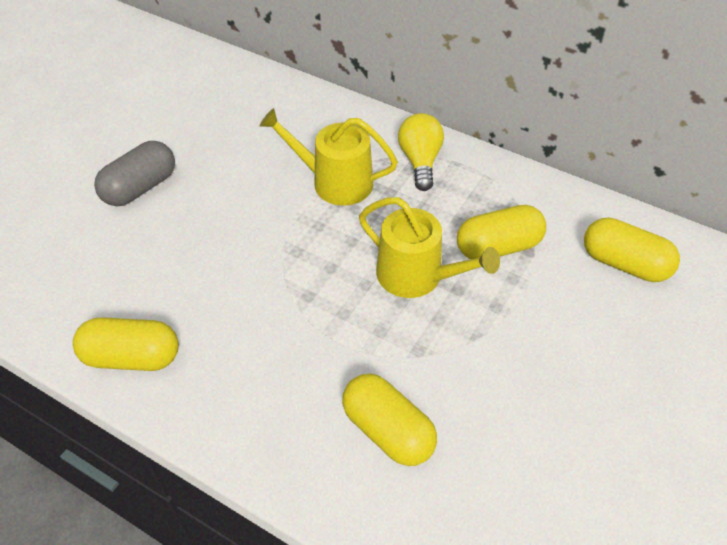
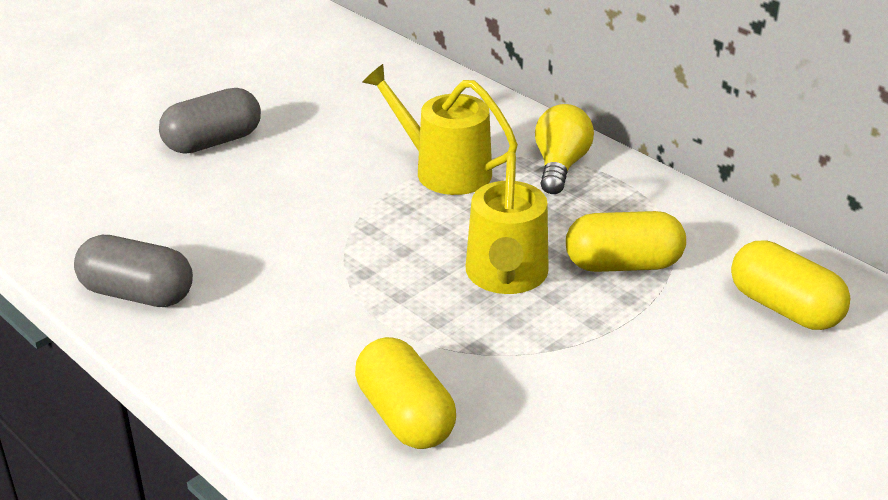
camera: 15 degrees right, 15 degrees down
(132, 357) = (137, 294): yellow capsule -> grey capsule
(417, 276) = (506, 276): yellow watering can -> yellow watering can turned 45 degrees clockwise

